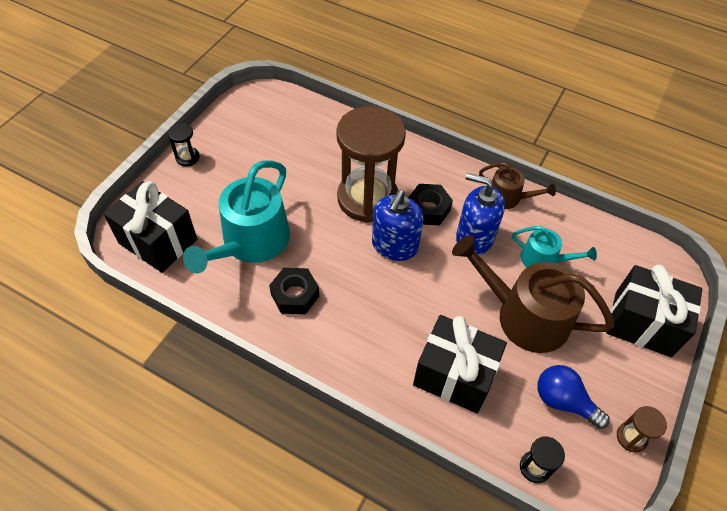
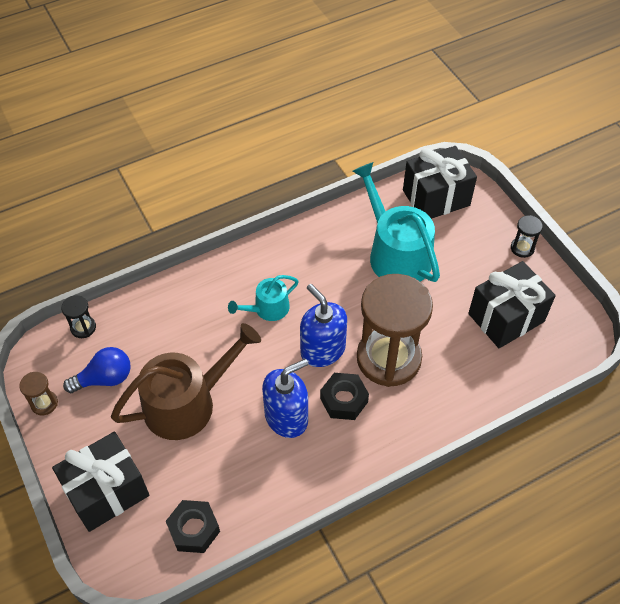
camera: 125 degrees right, 0 degrees up
(295, 295) = (324, 259): black nut -> black nut (194, 529)
(454, 375) = (182, 322): black gift -> black gift (506, 317)
(508, 197) = (310, 481): brown watering can -> none
(543, 259) = (224, 459): turquoise watering can -> turquoise watering can (267, 309)

